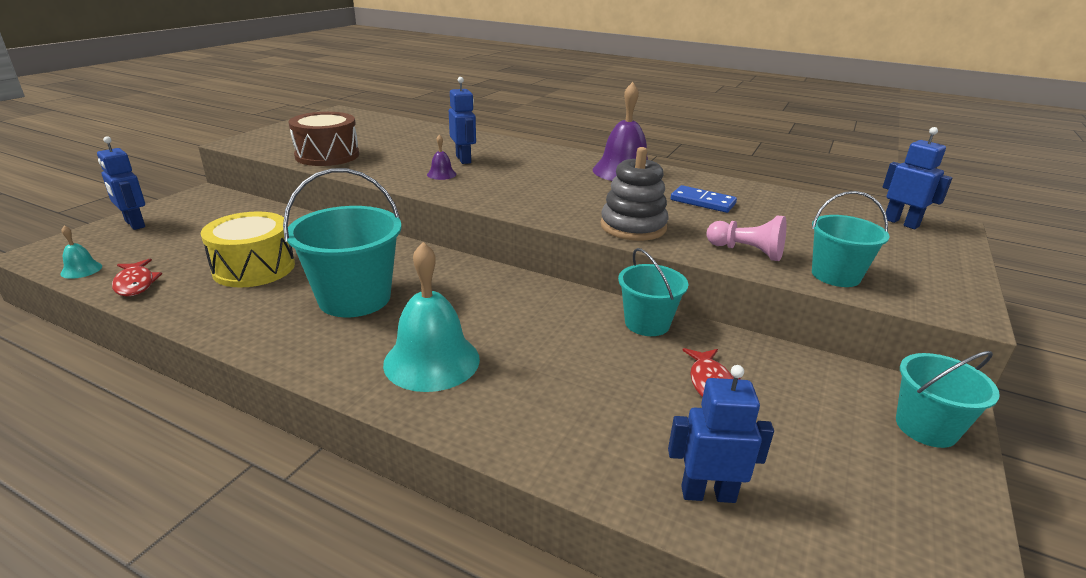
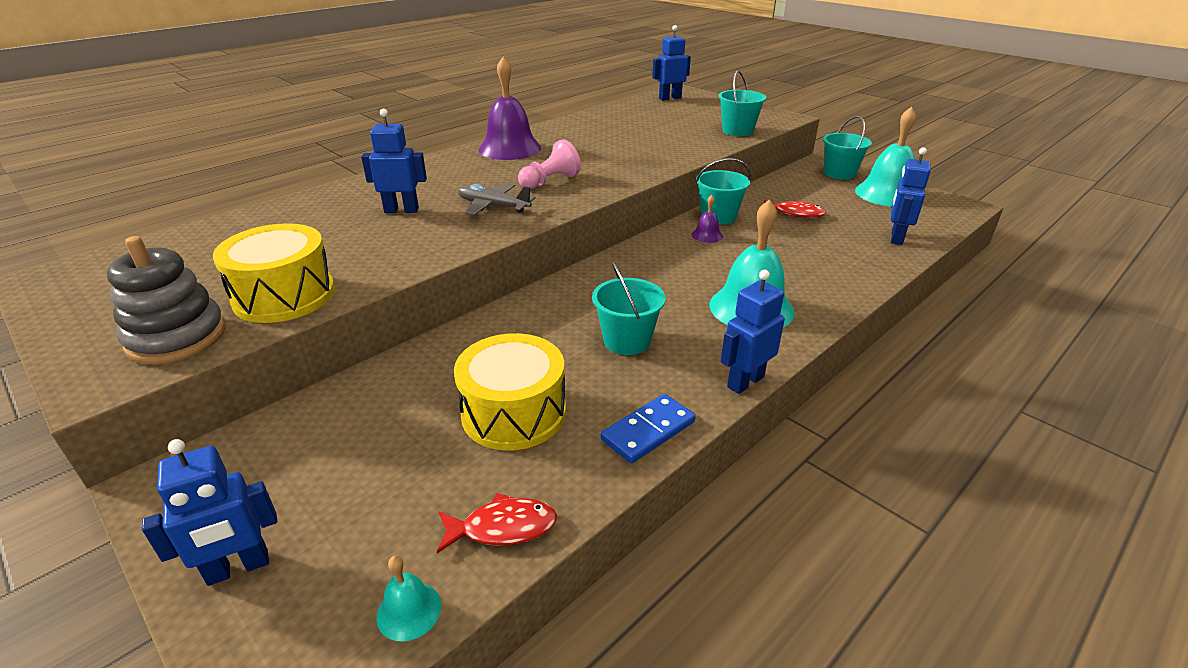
camera: 70 degrees left, 5 degrees up
(291, 365) = (745, 382): none -> blue robot
(327, 155) = (284, 295): brown drum -> yellow drum
(354, 298) = (627, 340): turquoise bucket -> turquoise bucket, size x0.62
(441, 174) = (440, 227): purple bell -> purple bell (707, 235)
(489, 184) = (493, 206): none -> grey plane
(633, 227) = (636, 167): grey stacking toy -> grey stacking toy (177, 337)
(702, 202) = (601, 137): blue domino -> blue domino (648, 431)
(747, 252) = (696, 143): pink pawn -> pink pawn (550, 181)
(896, 489) = (887, 194): none -> turquoise bell

